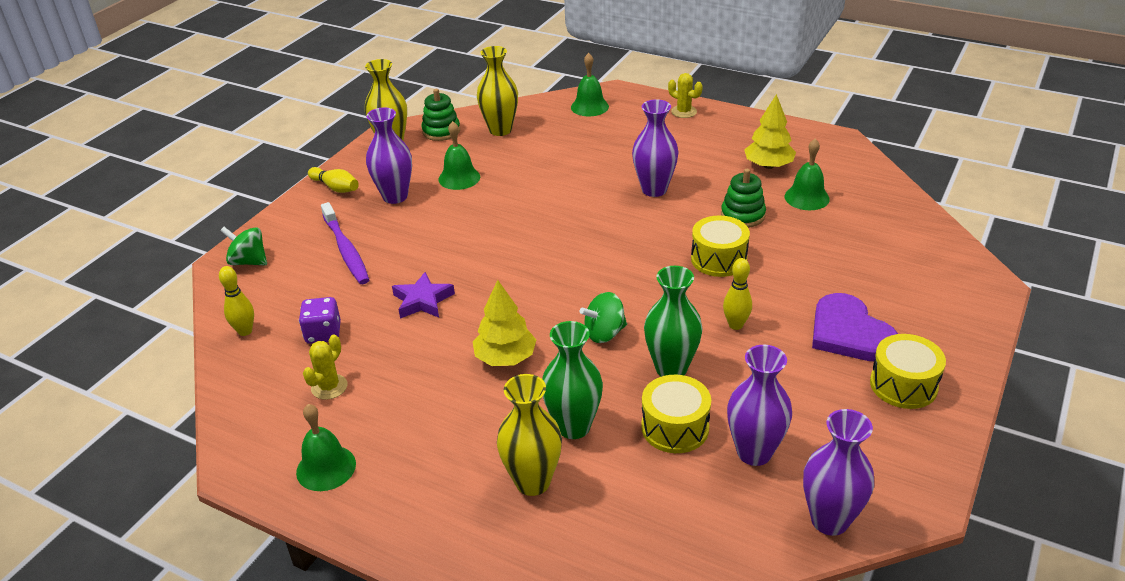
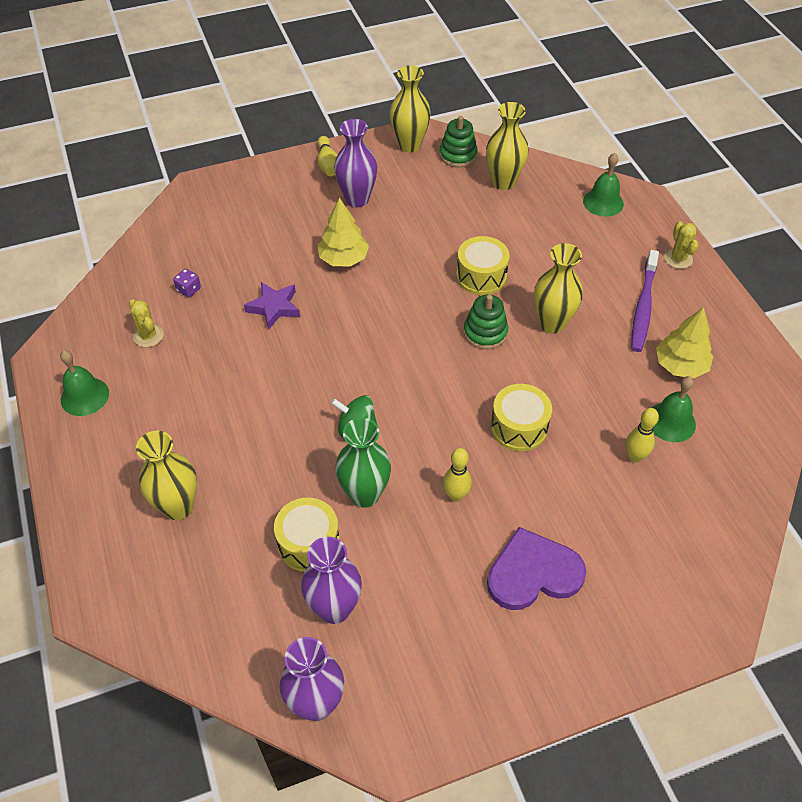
camera: 40 degrees right, 15 degrees up
(245, 331) = (149, 253): yellow bowling pin -> yellow bowling pin (634, 457)
(249, 261) = (209, 195): green spinning top -> none
(323, 333) = (189, 290): purple dice -> purple dice, size x0.65
(329, 387) = (148, 336): yellow cactus -> yellow cactus turned 75 degrees clockwise
(346, 250) = (275, 227): purple toothbrush -> purple toothbrush (643, 307)
(459, 178) = (420, 211): green bell -> none
(505, 358) = (271, 396): yellow tree -> yellow tree (343, 259)
(573, 427) = (248, 487): green vase -> none
(654, 190) = (552, 323): purple vase -> yellow vase
(742, 215) = (592, 400): green stacking toy -> green stacking toy (485, 332)
(849, 332) = (533, 573): purple heart -> purple heart turned 60 degrees clockwise
(903, 385) = (512, 652): yellow drum -> yellow drum (481, 276)

